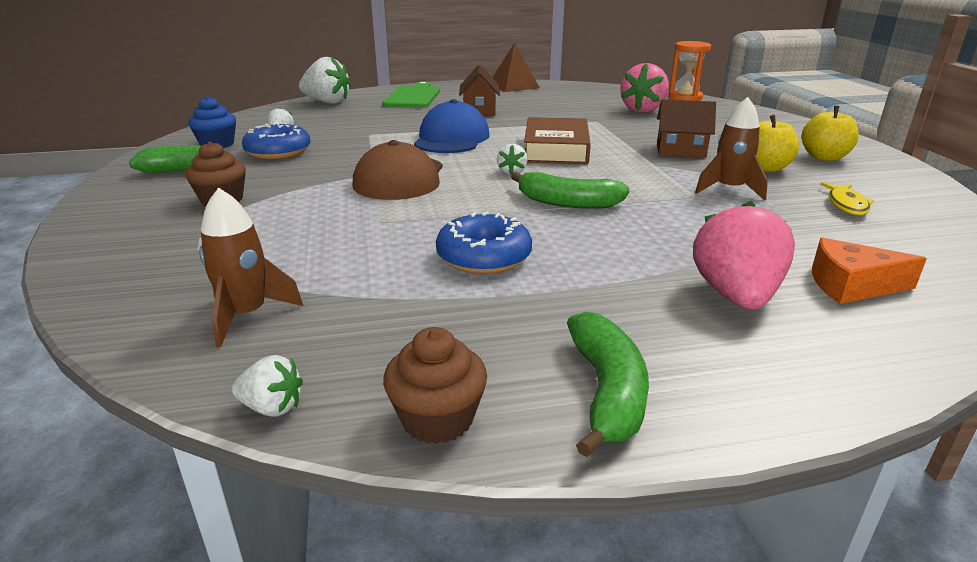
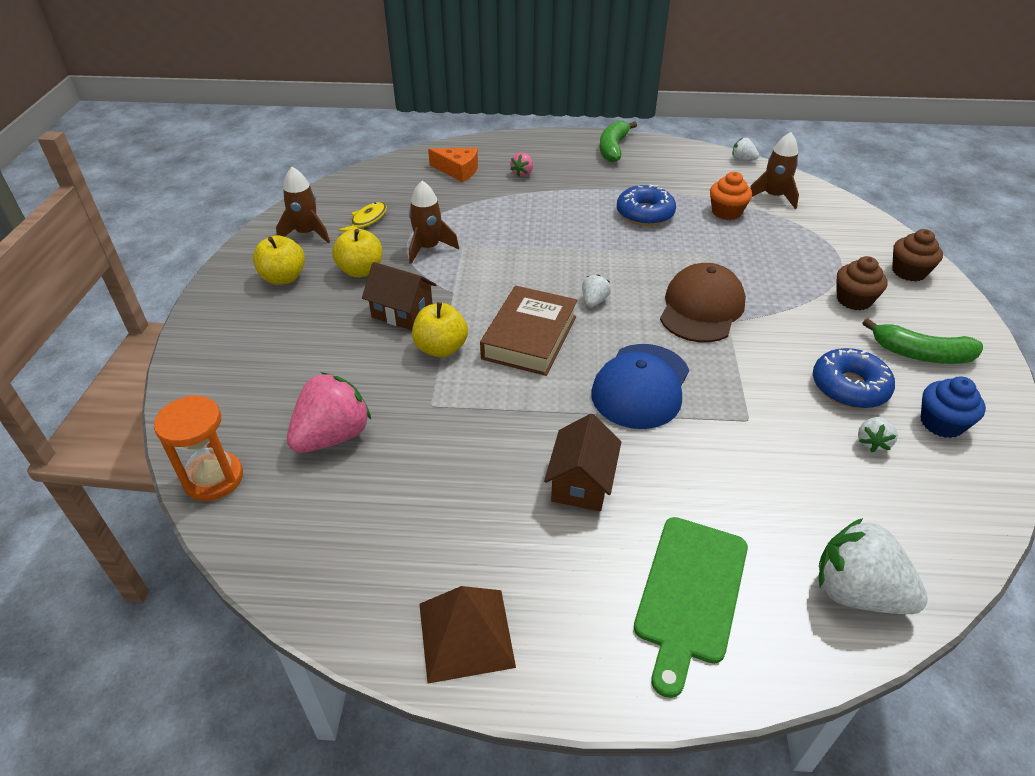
camera: 165 degrees left, 15 degrees up
(348, 276) = (726, 212): none -> orange cupcake
(437, 419) = (679, 149): brown cupcake -> brown cupcake (908, 272)
(567, 203) = (567, 253): green banana -> none
(621, 139) = (441, 348): none -> yellow apple
(735, 296) = (522, 173): pink strawberry -> pink strawberry, size x0.49
(882, 186) = (307, 233): none -> brown rocket

